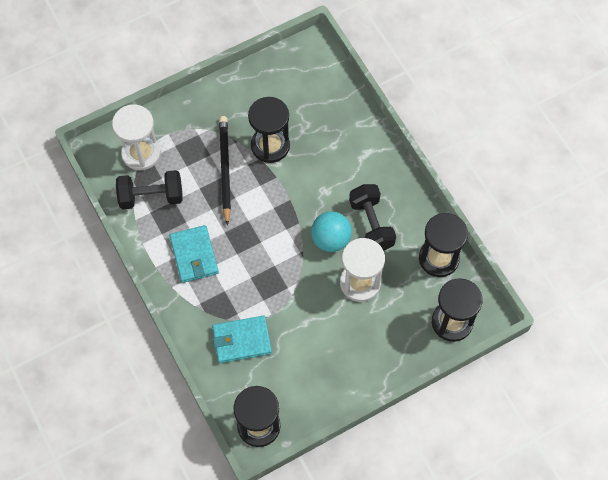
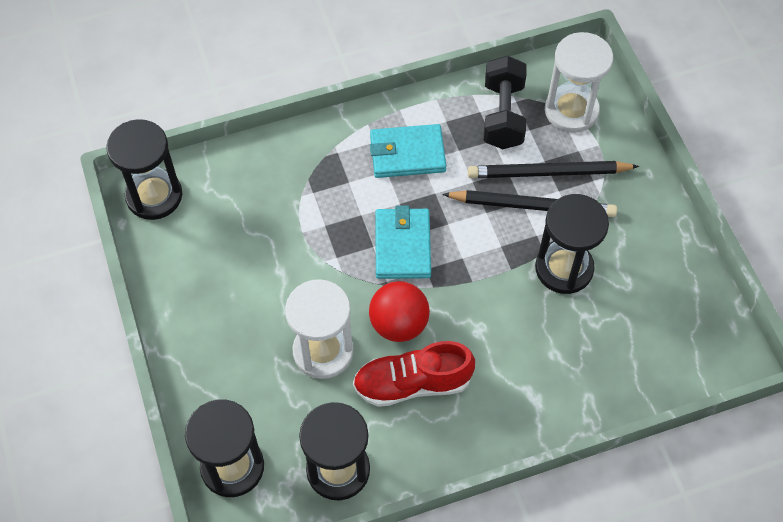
camera: 100 degrees right, 5 degrees down
(196, 162) = (549, 172): none -> black pencil
(241, 340) = (274, 192): turquoise wallet -> turquoise wallet (402, 246)
(331, 239) = (399, 324): turquoise ball -> red ball
(371, 224) = (412, 383): black dumbbell -> red shoe

